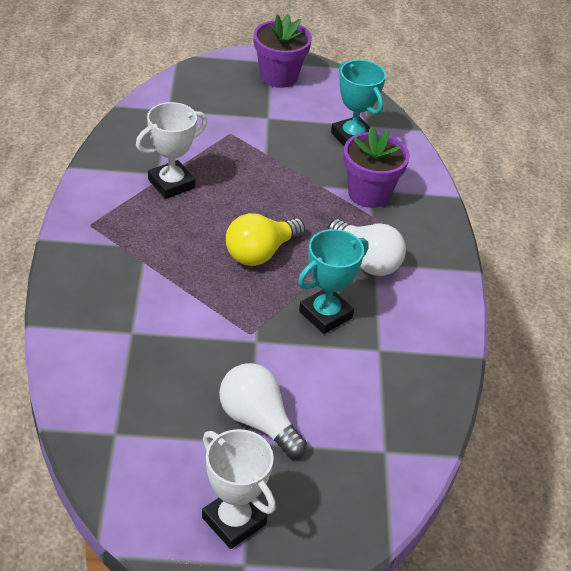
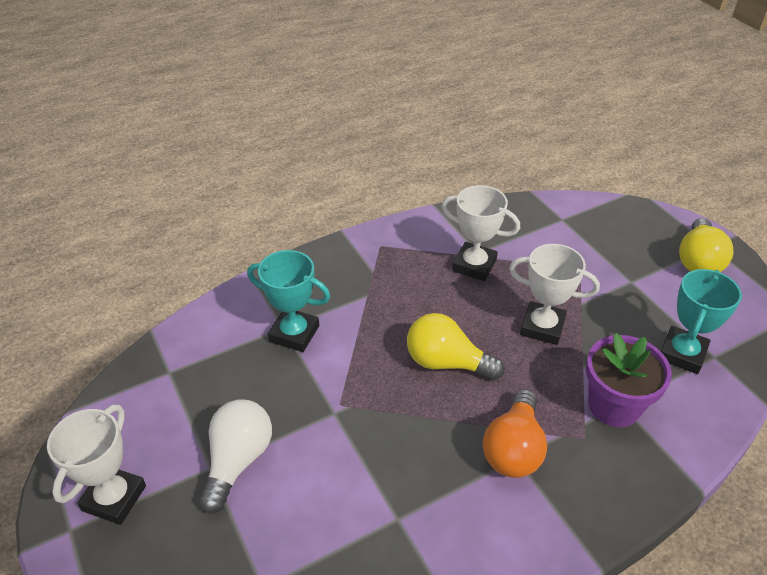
camera: 65 degrees right, 0 degrees up
(270, 185) = (542, 327): none -> white trophy
(278, 76) = (698, 261): purple flower pot -> yellow light bulb
(325, 314) = (409, 449): turquoise trophy -> turquoise trophy (294, 333)
(366, 261) = (513, 449): white light bulb -> orange light bulb

